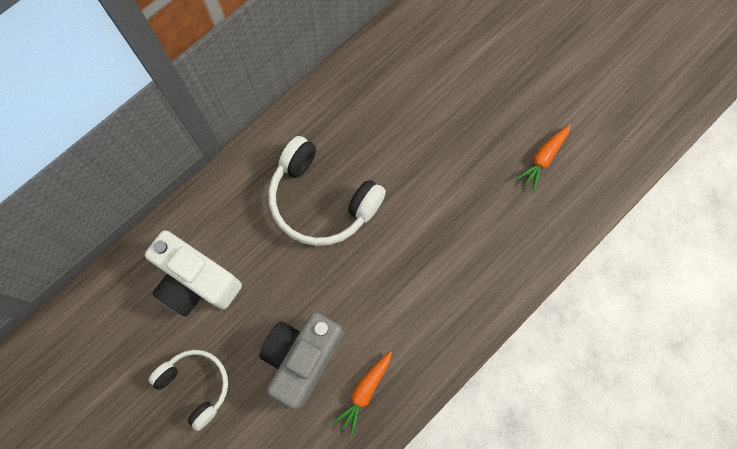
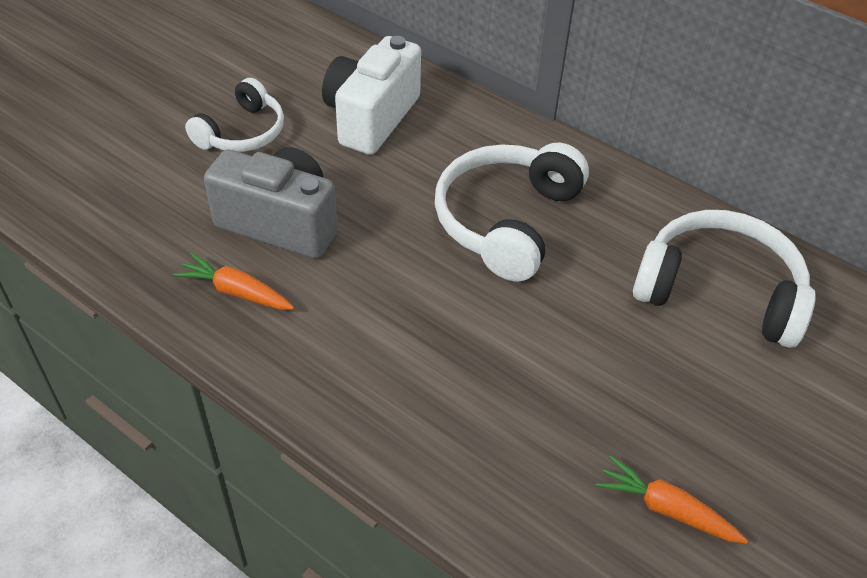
camera: 80 degrees right, 25 degrees down
(399, 87) = (719, 291): none -> white headphones

